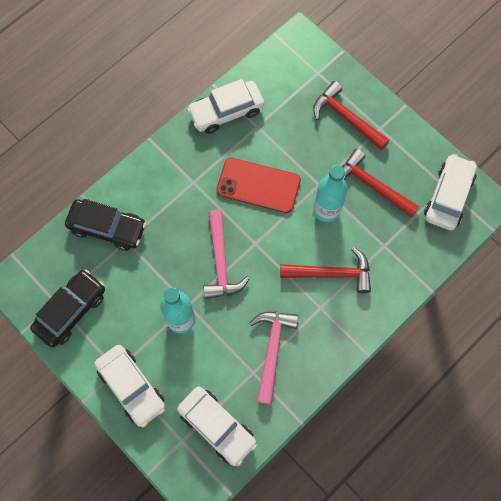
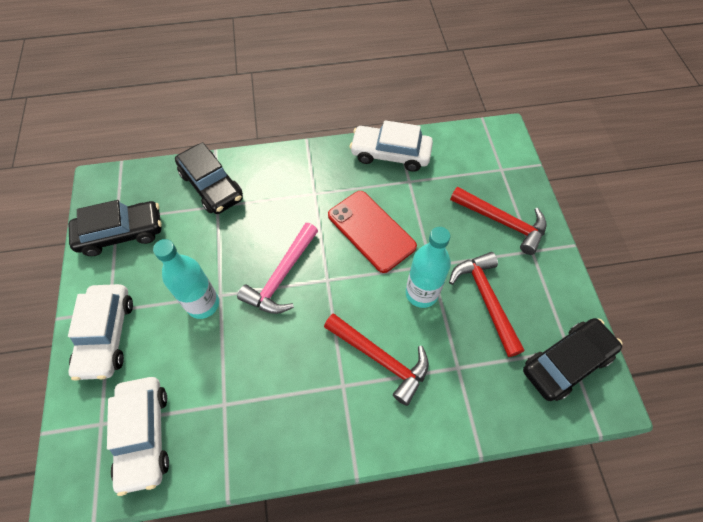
camera: 35 degrees right, 10 degrees down
(272, 350) = (261, 395): pink hammer -> none
(346, 118) = (502, 222): red hammer -> red hammer turned 135 degrees clockwise
(448, 196) = (566, 362): white car -> black car

